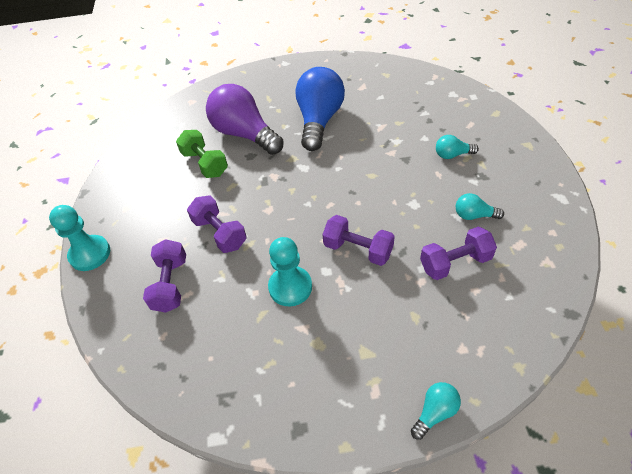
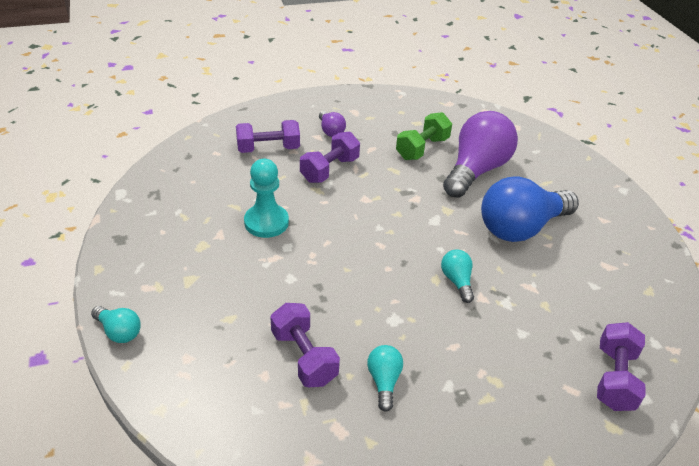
camera: 75 degrees right, 10 degrees down
(90, 254) = (299, 101): turquoise pawn -> none
(155, 229) = (330, 131): none -> purple light bulb
(319, 120) = (521, 228): blue light bulb -> blue light bulb turned 150 degrees clockwise
(358, 249) = (317, 270): purple dumbbell -> purple dumbbell (614, 378)
(452, 155) = (496, 363): turquoise light bulb -> turquoise light bulb (457, 281)

